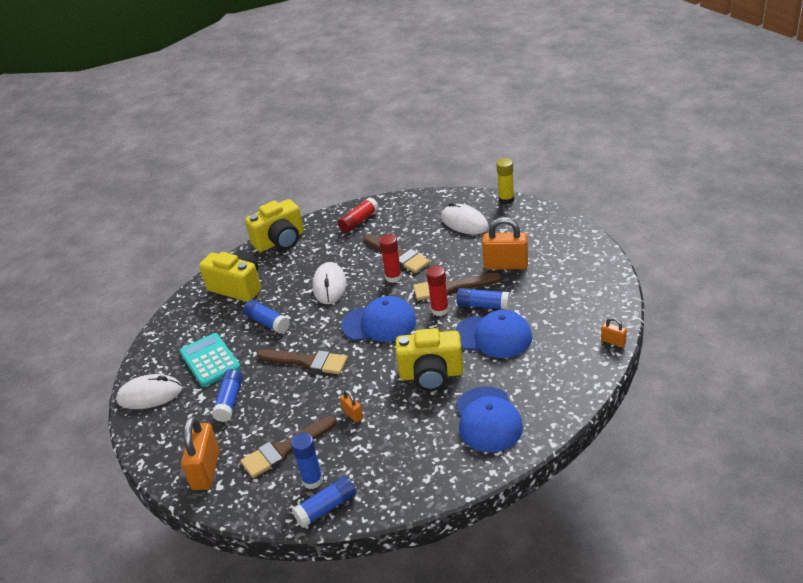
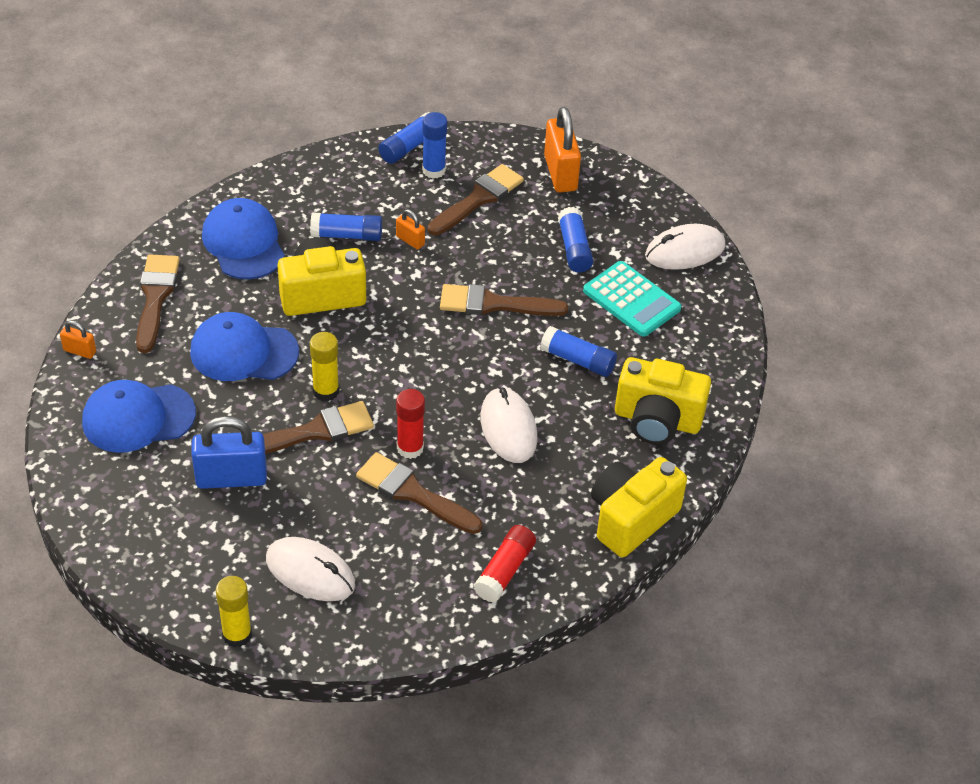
camera: 160 degrees right, 10 degrees up
(379, 323) = (411, 366): blue cap -> blue cap (138, 418)
(440, 310) = (326, 391): red glue stick -> yellow glue stick
(483, 305) = (262, 401): blue glue stick -> blue glue stick (346, 235)
(506, 265) = (231, 478): orange padlock -> blue padlock
(559, 378) = (155, 297): none -> brown brush

